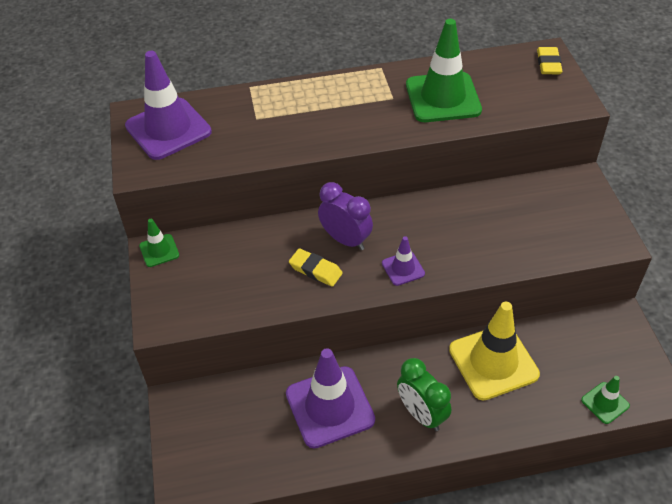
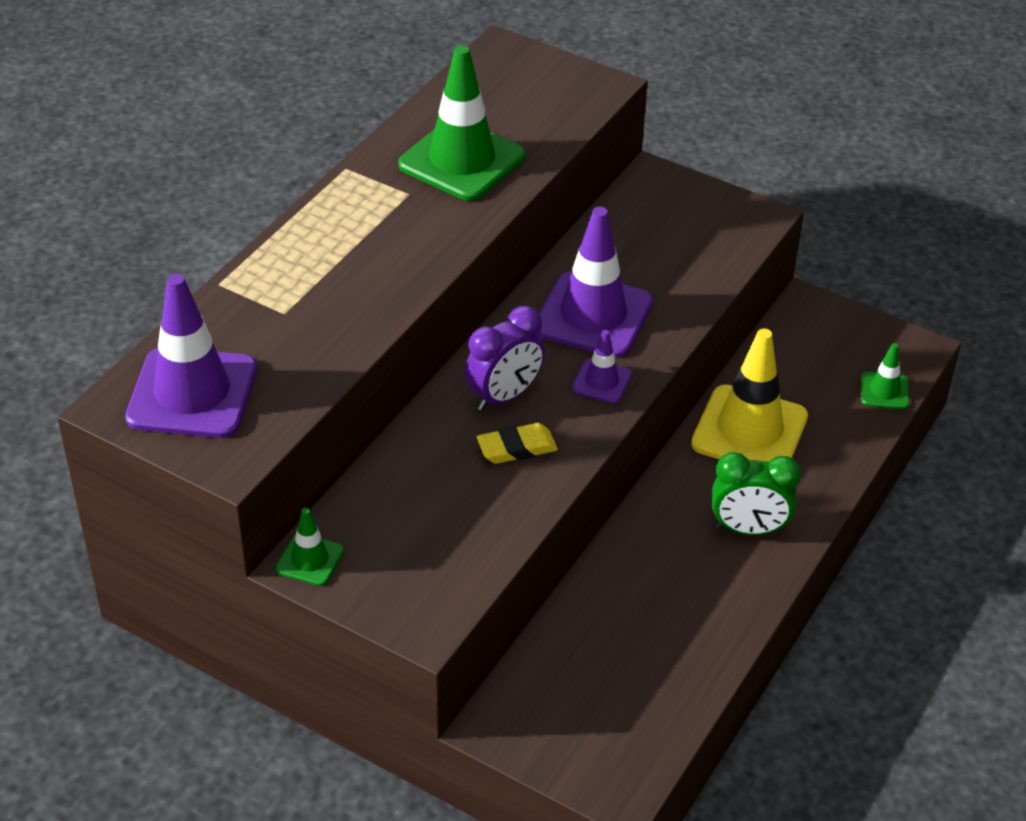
camera: 50 degrees left, 5 degrees down
(330, 407) = (657, 594): purple traffic cone -> purple traffic cone (593, 315)
(345, 240) = (504, 396): purple clock -> purple clock turned 150 degrees clockwise
(548, 64) = (520, 60): yellow eraser -> none

